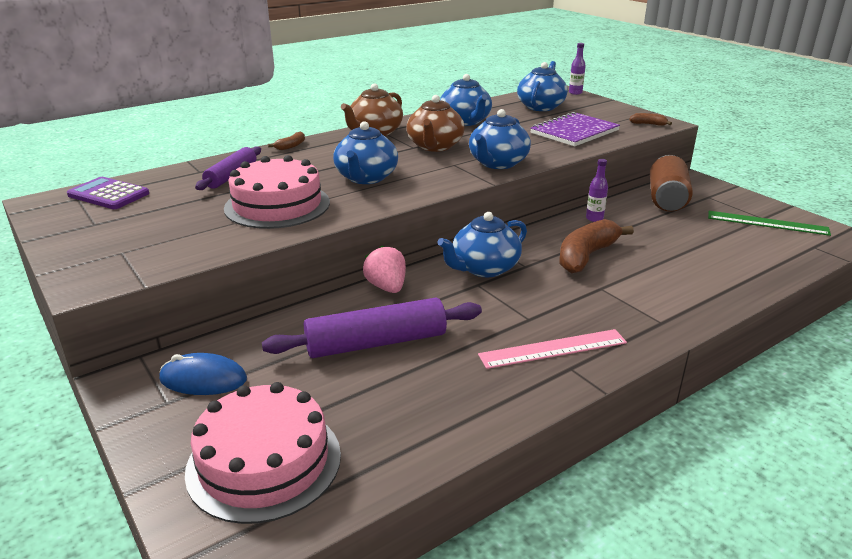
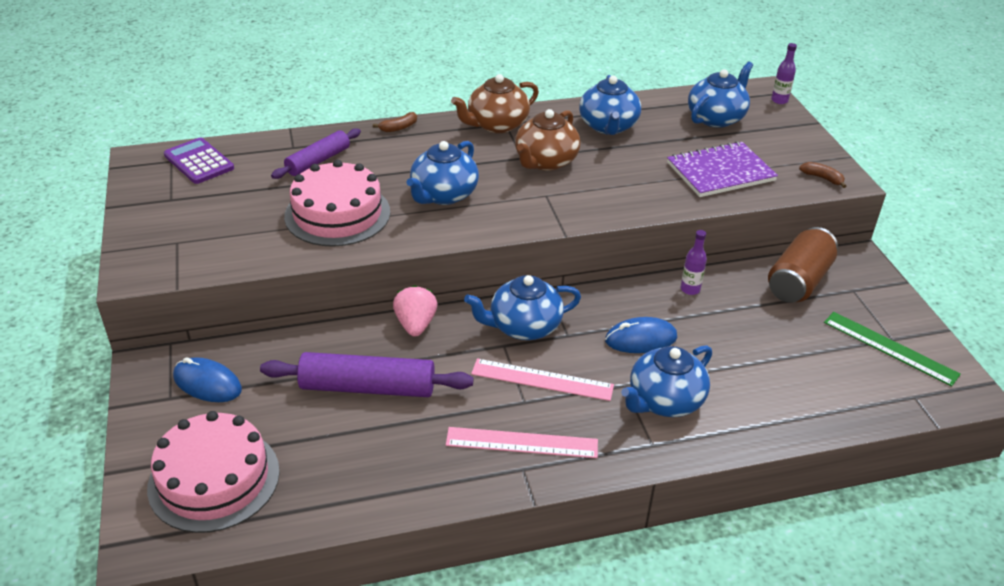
camera: 20 degrees right, 10 degrees up
(497, 163) = (593, 204): blue teapot -> blue teapot (664, 401)
(531, 300) = (542, 380): none -> pink ruler
(586, 256) = (641, 339): brown banana -> blue mouse

